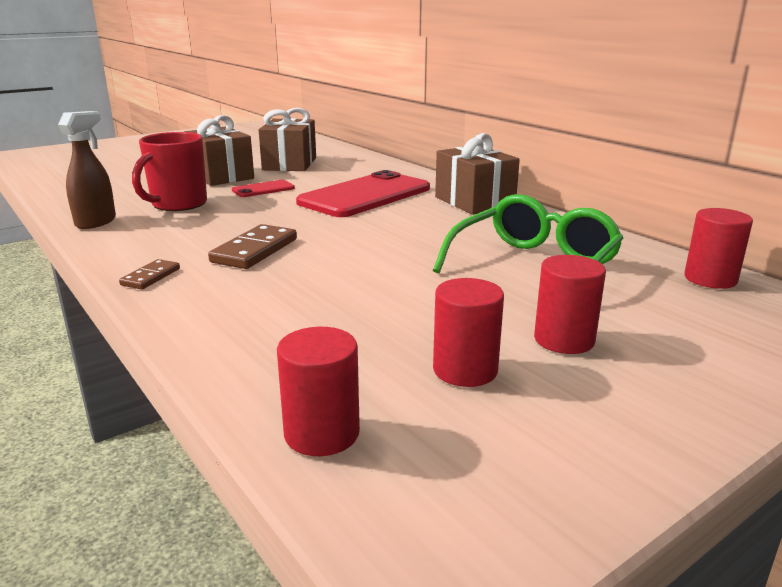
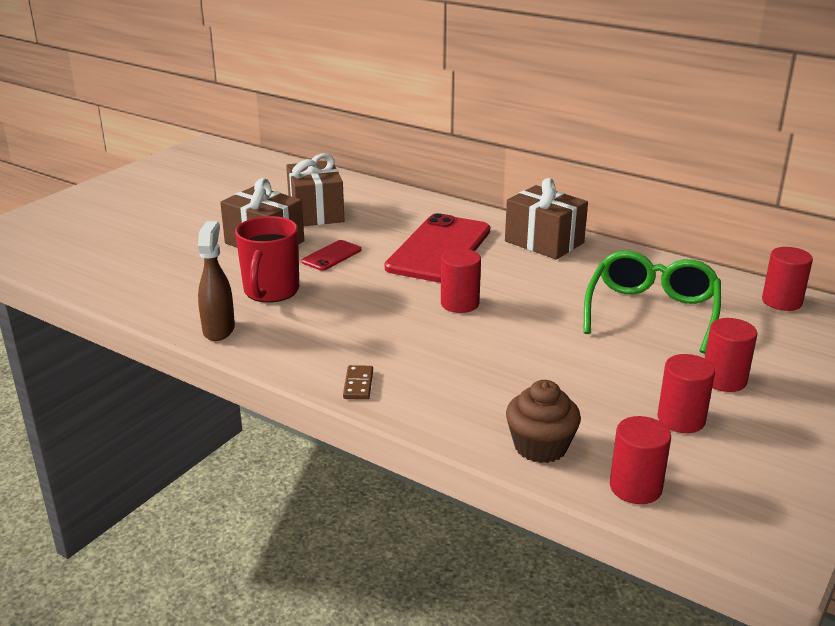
camera: 20 degrees left, 5 degrees up
(255, 251) = (414, 337): brown domino -> none
(259, 364) = (540, 447): none -> brown cupcake
(333, 233) = (459, 304): none -> red cylinder

